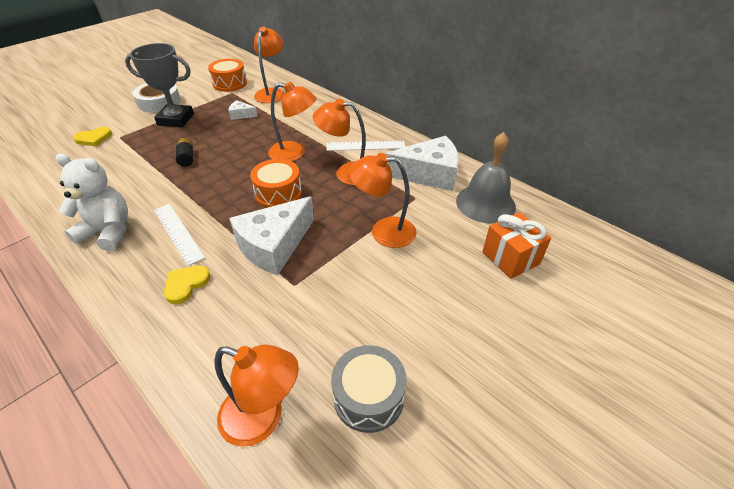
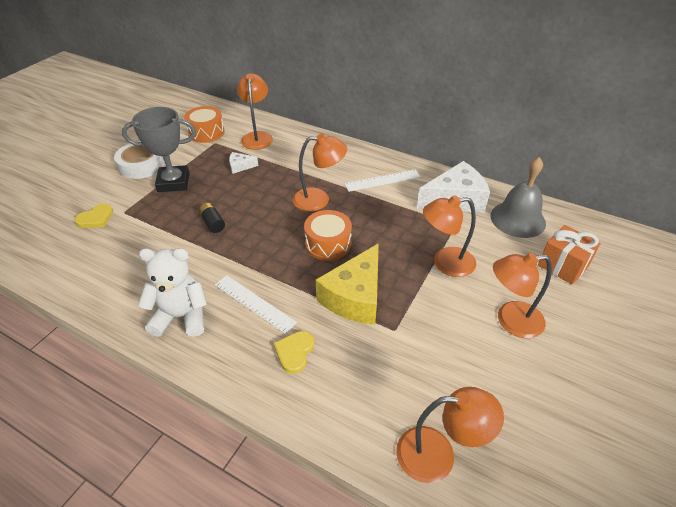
camera: 15 degrees left, 0 degrees up
(274, 245) = (355, 296): white cheese -> yellow cheese
(346, 173) = (380, 211): orange lamp -> orange lamp (510, 321)
(368, 397) = (513, 413): grey drum -> none

